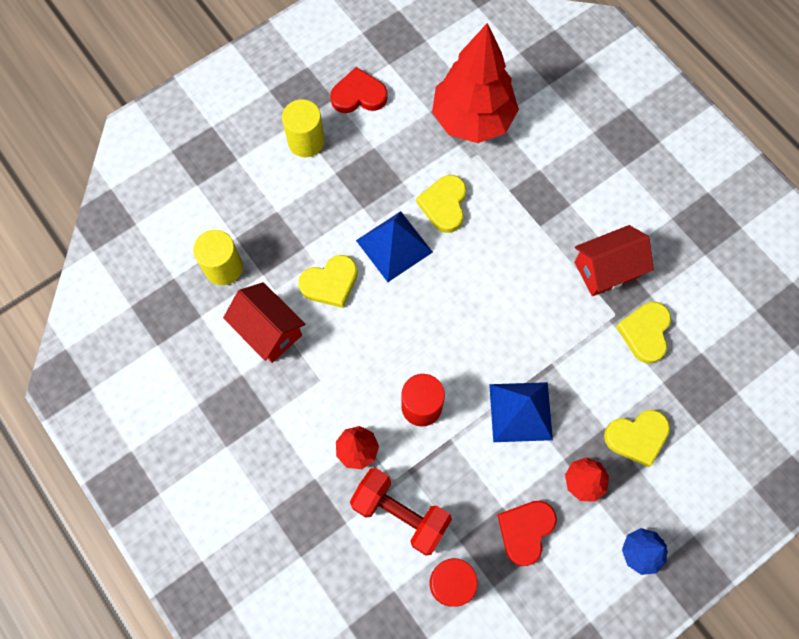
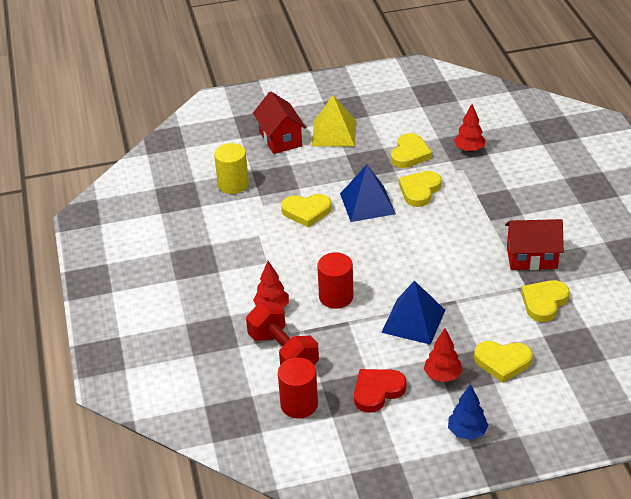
camera: 25 degrees right, 30 degrees down
(269, 330) = (245, 225): red house -> red house (280, 139)
(306, 141) = (334, 133): yellow cylinder -> yellow pyramid
(358, 95) = (388, 117): red heart -> none
(408, 148) = (410, 154): none -> yellow heart
(472, 119) = (469, 149): red tree -> red tree, size x0.45

